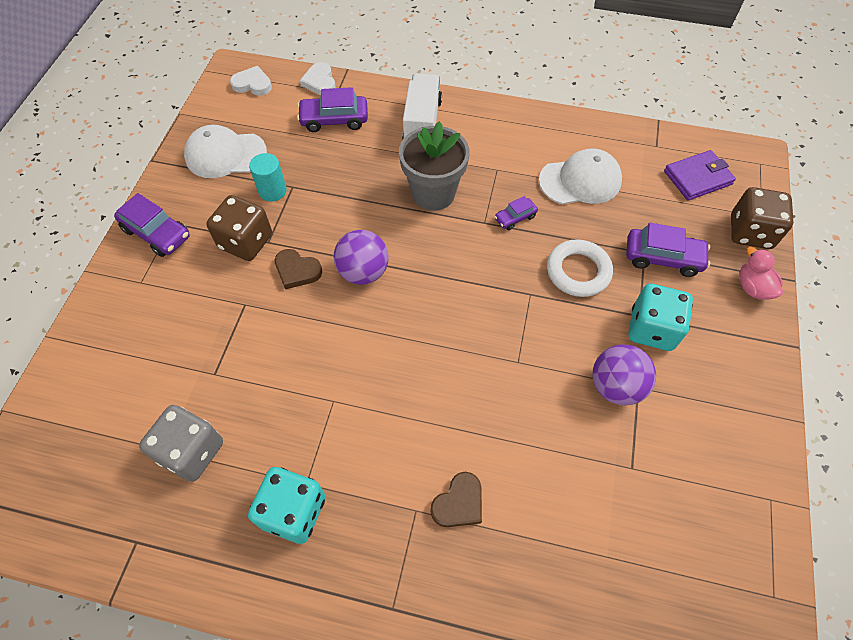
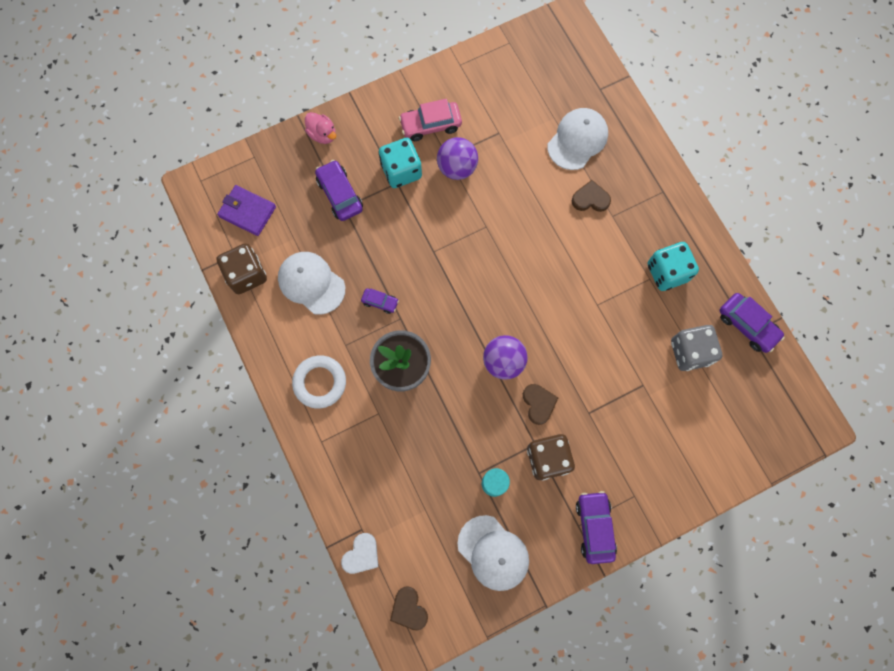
camera: 130 degrees left, 15 degrees up
(252, 84) = (408, 609): white heart -> brown heart
(334, 120) = (392, 503): purple car -> purple car (747, 325)
(422, 123) = (341, 433): white truck -> none
(552, 559) = (577, 140): none -> white cap
(578, 271) = (392, 236): white ring -> white ring (320, 382)
(695, 399) = (430, 125): none -> pink car
(750, 232) = (275, 156): brown dice -> brown dice (246, 275)
(752, 287) = (322, 134): pink duck -> pink duck turned 75 degrees counterclockwise

